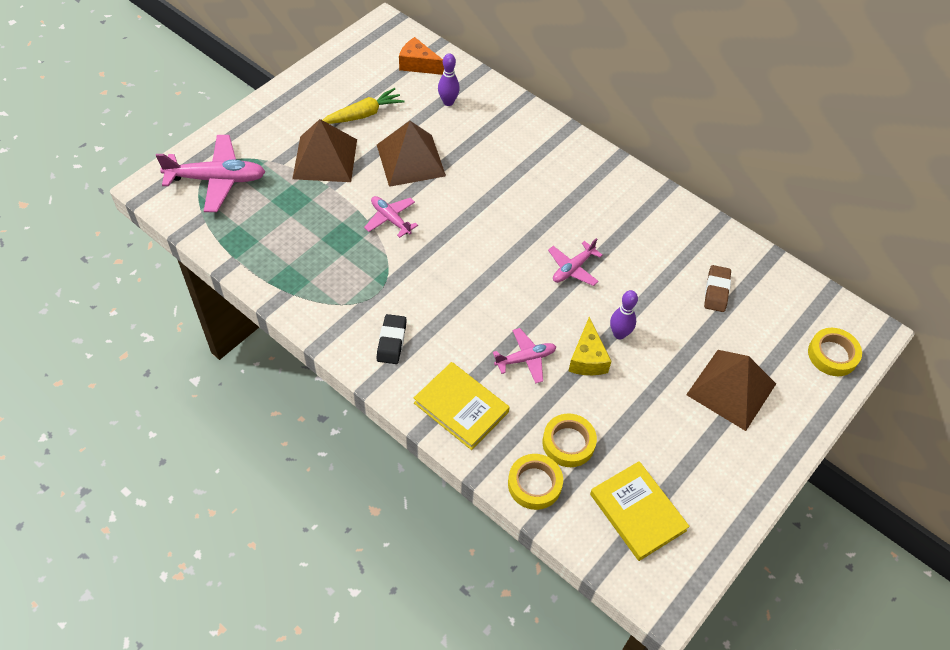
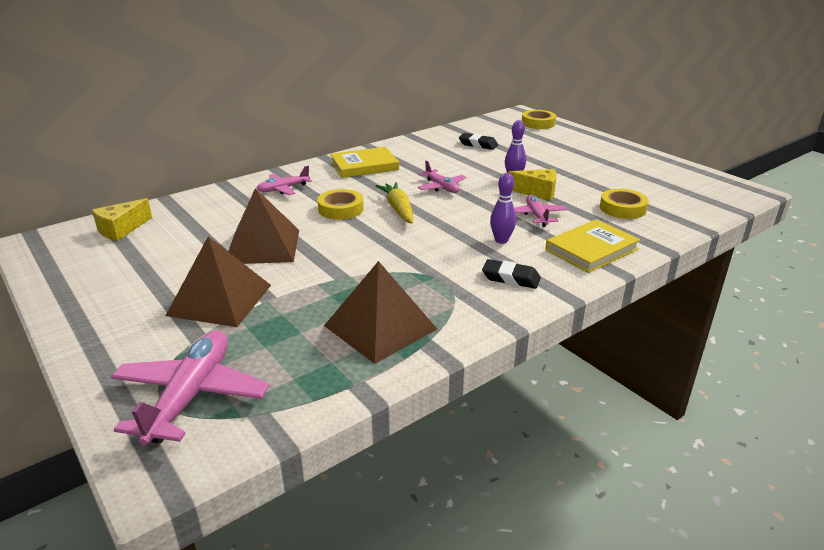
camera: 75 degrees left, 25 degrees down
(363, 114) = (167, 268): yellow carrot -> yellow carrot (398, 209)
(390, 219) = (342, 265): pink plane -> pink plane (283, 189)
(418, 64) = (121, 229): orange cheese -> yellow cheese
(448, 102) = (195, 219): purple bowling pin -> purple bowling pin (501, 240)
(534, 484) = (666, 226): yellow tape -> yellow tape (341, 209)
(637, 512) = (680, 192): yellow book -> yellow book (364, 166)
(716, 291) = (478, 144): brown eraser -> black eraser
(731, 389) = (566, 151): brown pyramid -> brown pyramid (380, 327)

